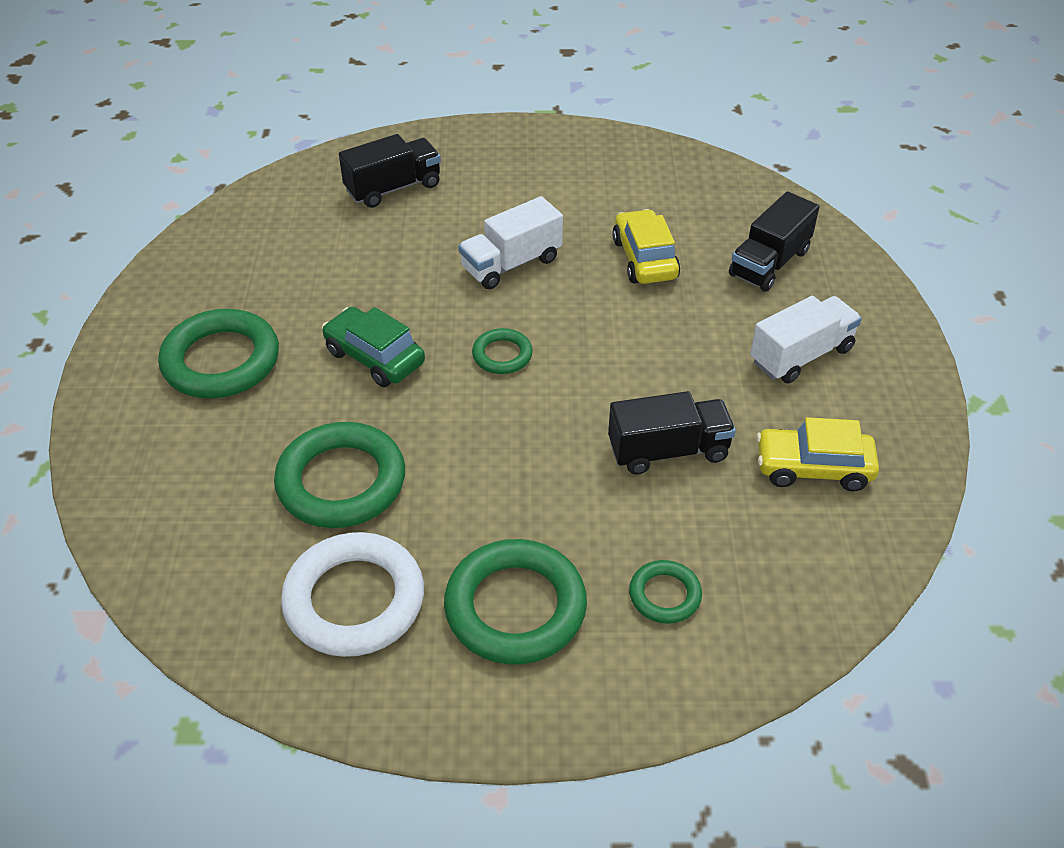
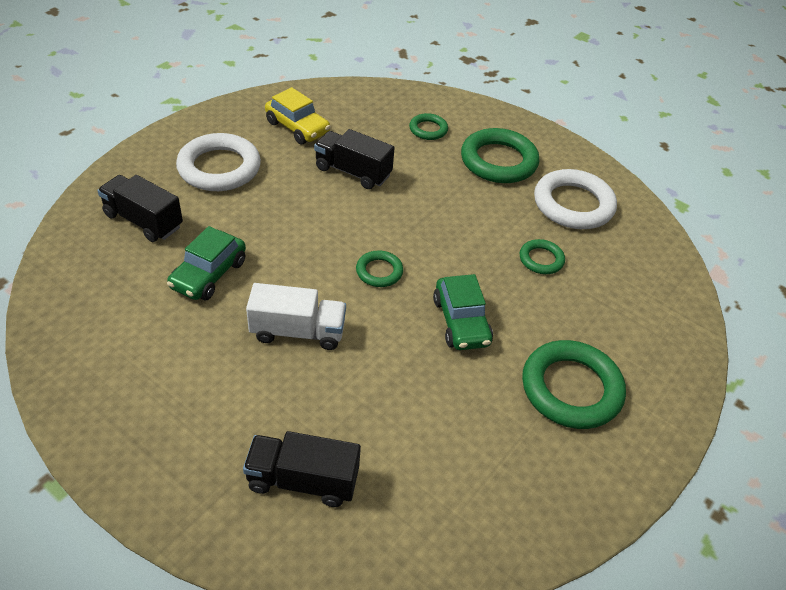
camera: 145 degrees left, 0 degrees up
(341, 481) = (541, 259): green ring -> green ring, size x0.52
(644, 259) = (209, 274): yellow car -> green car
(769, 263) = (143, 221): black truck -> black truck turned 135 degrees counterclockwise
(801, 355) = (219, 168): white truck -> white ring

